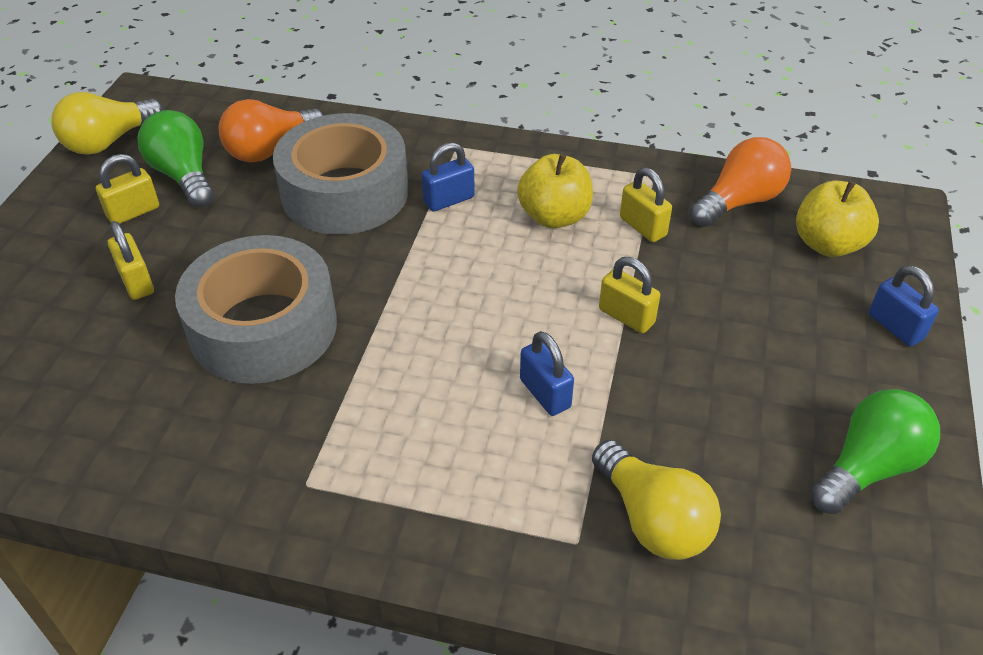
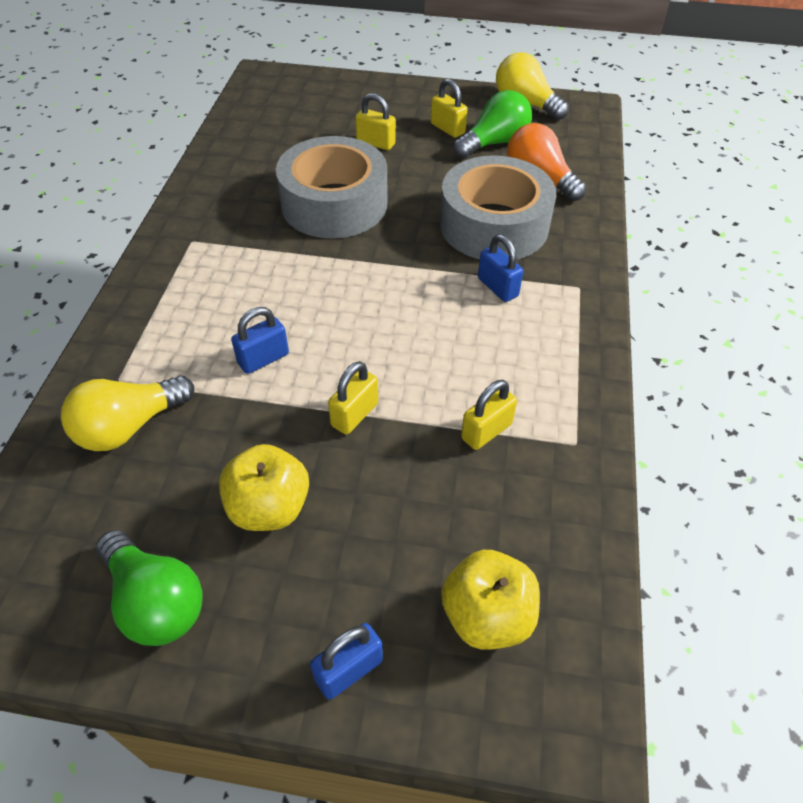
camera: 85 degrees right, 5 degrees up
(136, 282) = (376, 143): yellow padlock -> yellow padlock turned 60 degrees clockwise
(554, 217) = (488, 361): yellow apple -> yellow apple (269, 507)
(739, 202) = (549, 526): orange light bulb -> none

